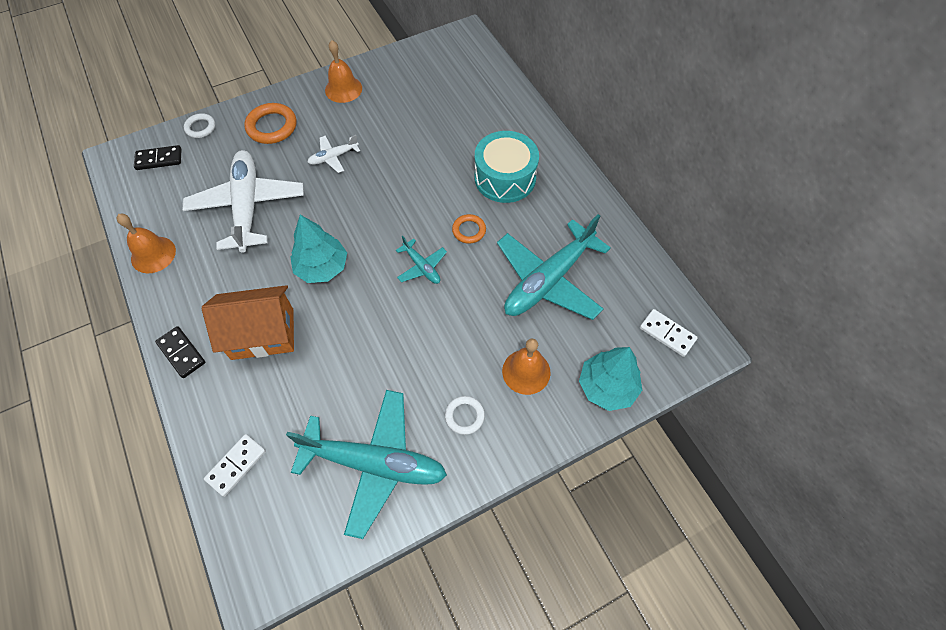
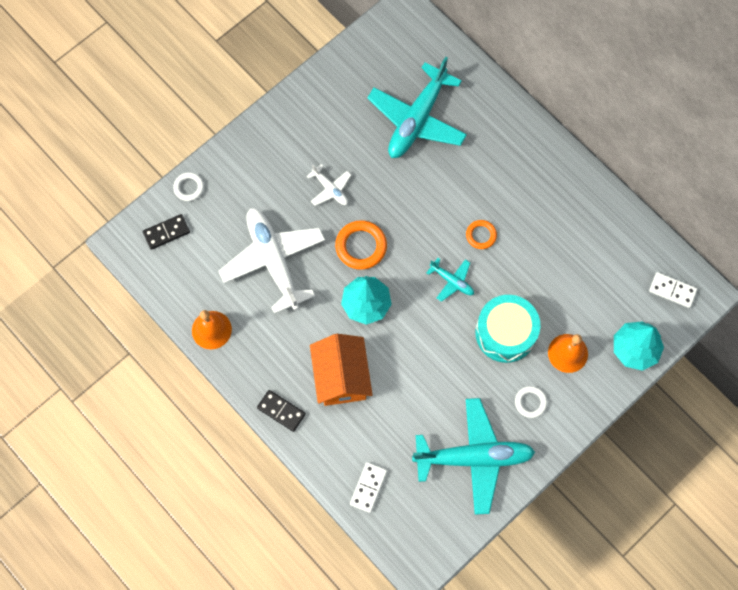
camera: 15 degrees left, 10 degrees up
(262, 334) = (341, 377): orange house -> orange house turned 75 degrees counterclockwise
(272, 126) = (257, 169): orange ring -> orange ring (361, 246)
(333, 157) = (330, 189): white plane -> white plane turned 90 degrees counterclockwise
(343, 89) = (308, 108): orange bell -> none
(505, 178) = (496, 172): turquoise drum -> turquoise drum (505, 333)
(548, 280) = (563, 267): turquoise plane -> turquoise plane (417, 120)

